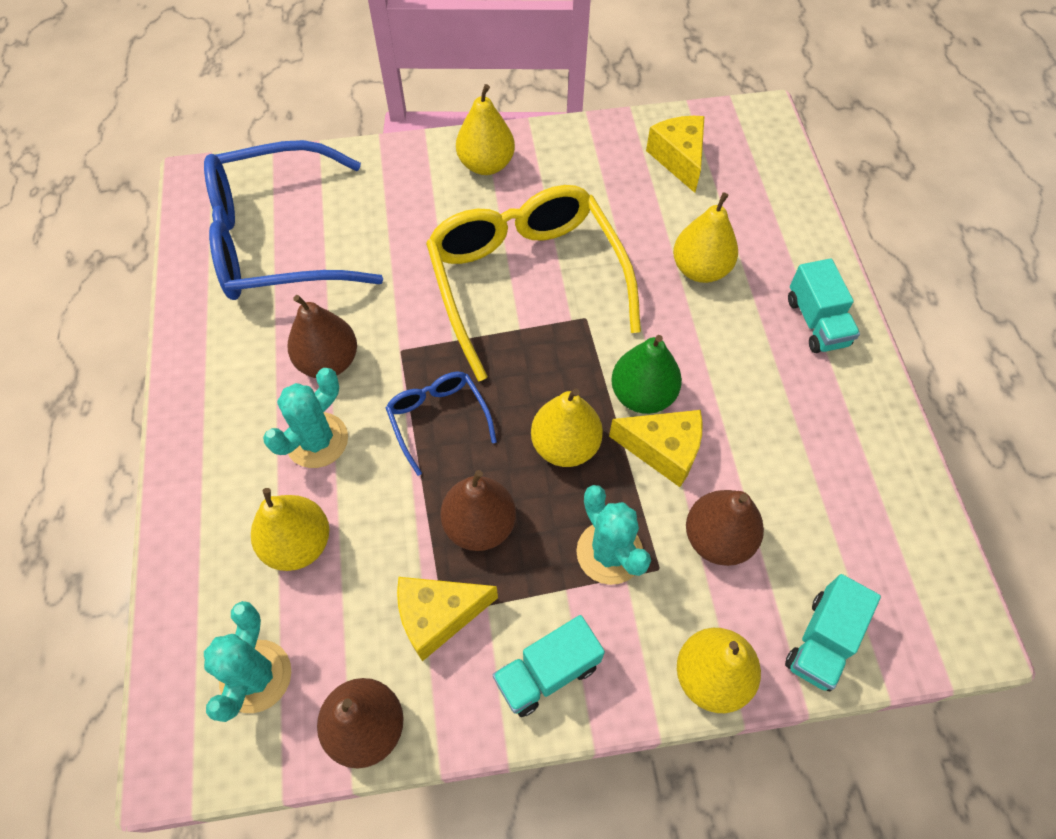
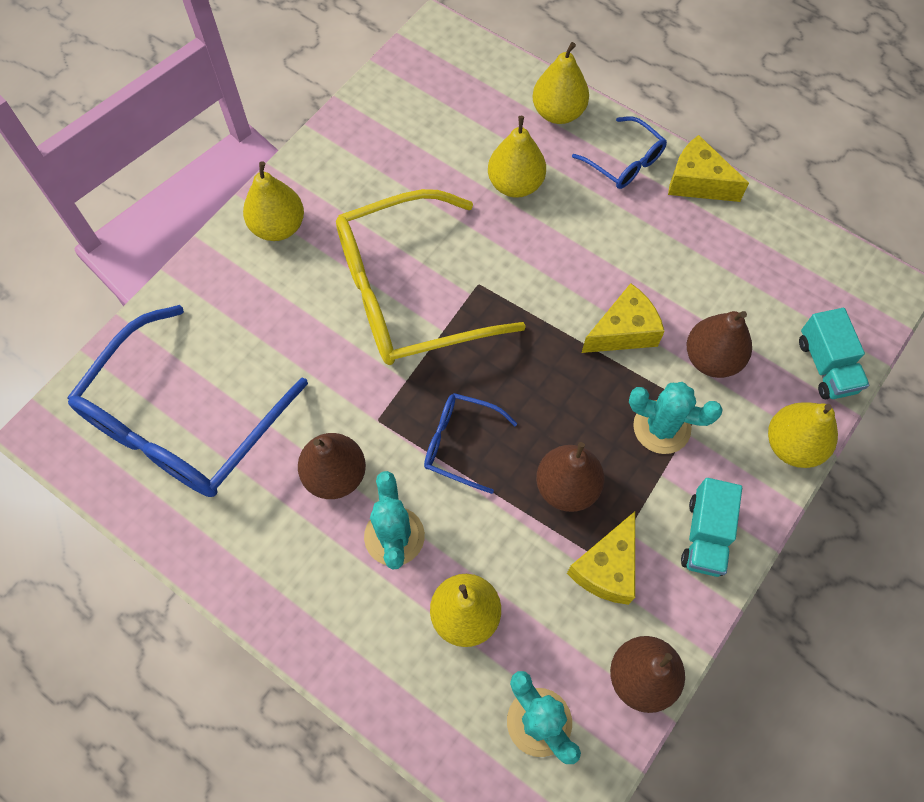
camera: 45 degrees left, 5 degrees up
(527, 282) = (410, 292): yellow glasses -> yellow glasses turned 45 degrees counterclockwise
(565, 446) = (561, 384): yellow pear -> yellow pear (558, 112)
(642, 395) = (572, 306): green pear -> none
(679, 159) = (414, 111): yellow cheese -> yellow cheese (697, 182)
(817, 322) = (624, 161): turquoise truck -> blue glasses

